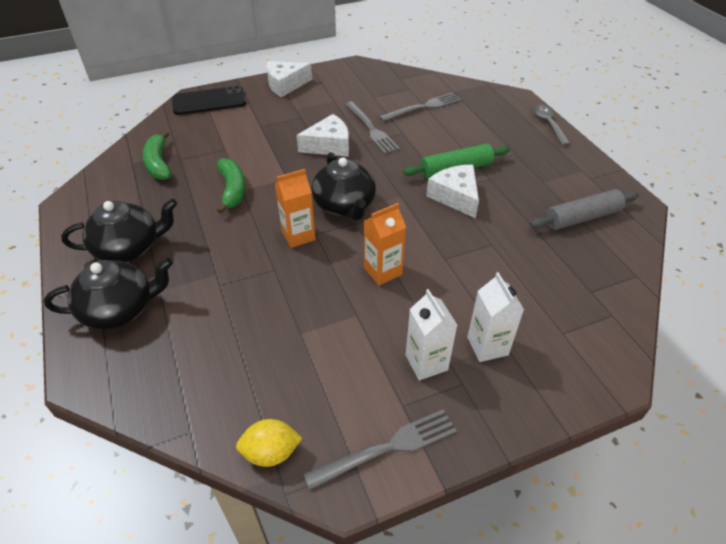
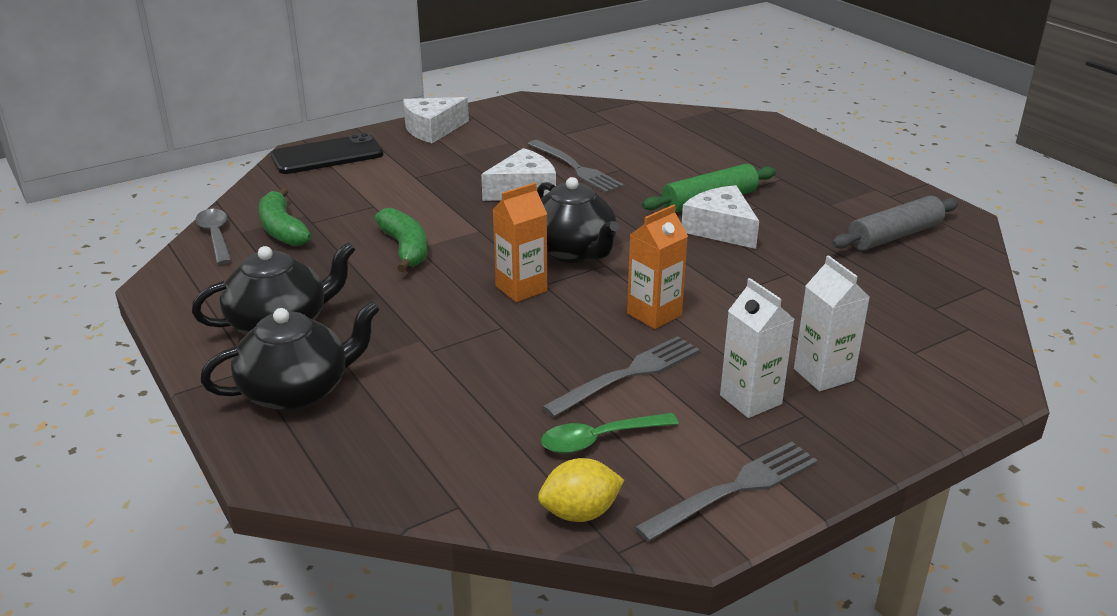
camera: 10 degrees left, 15 degrees down
(306, 384) = (599, 439): none -> green spoon
(423, 107) = (639, 140): grey fork -> grey fork (628, 375)
(548, 124) = (813, 145): grey spoon -> grey spoon (216, 236)

